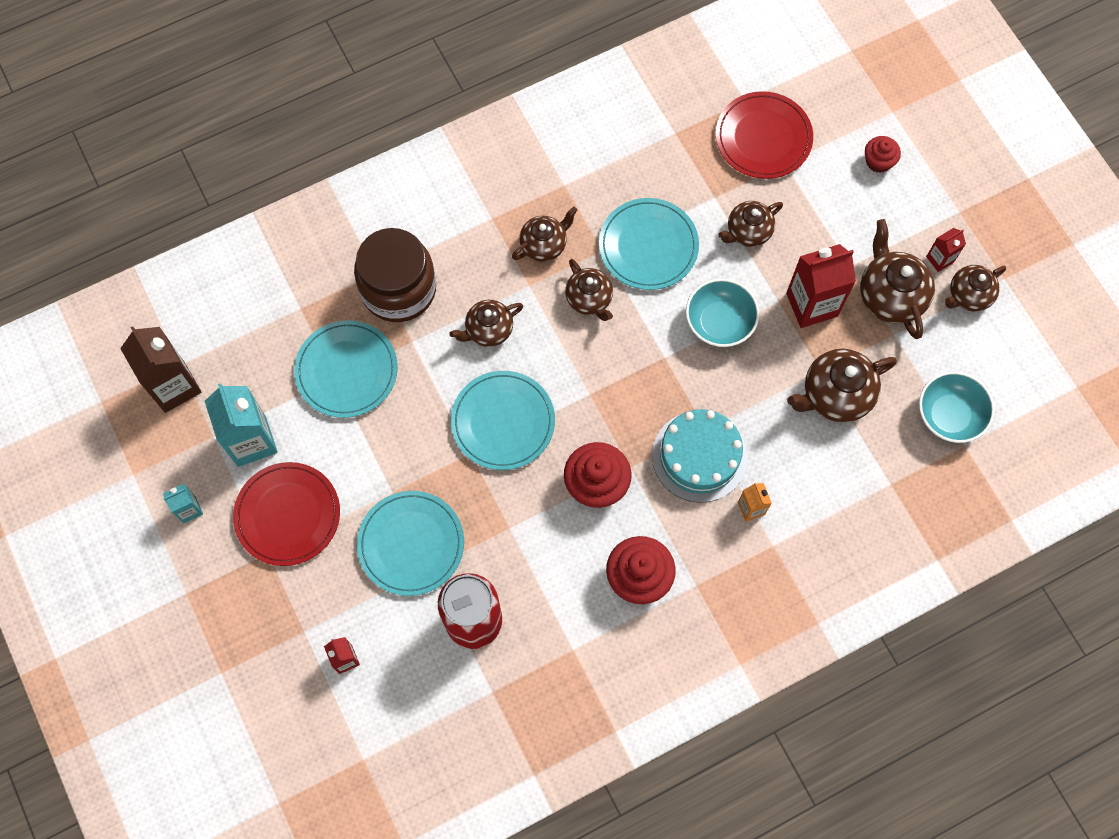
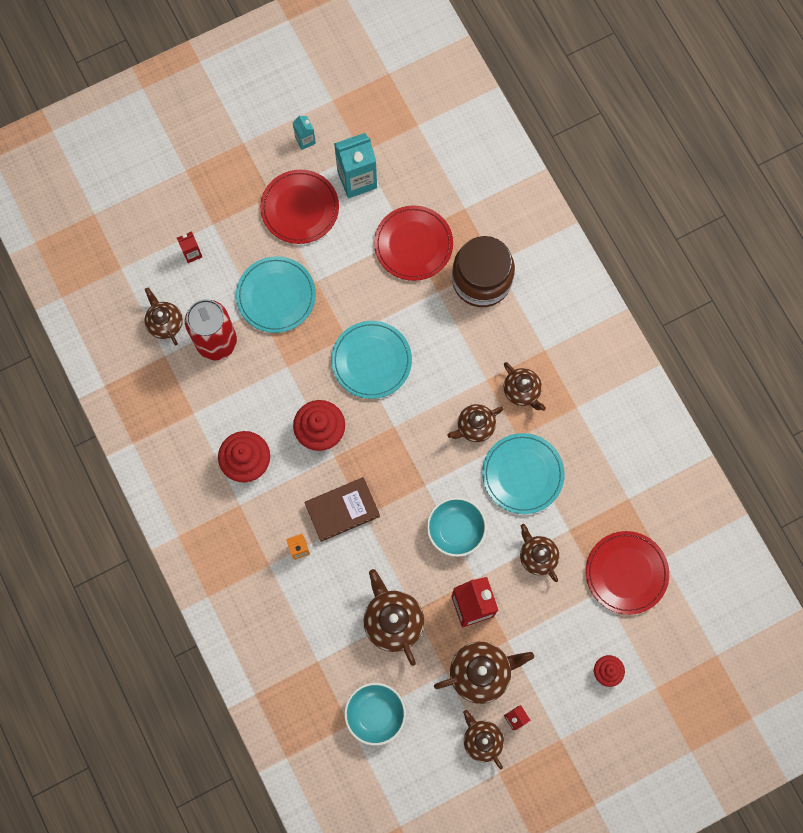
camera: 90 degrees right, 5 degrees up
(174, 386) = (400, 122): brown carton -> none
(346, 370) = (413, 244): turquoise plate -> red plate
(488, 330) = (447, 349): brown teapot -> brown teapot (165, 323)
(699, 456) = (342, 510): turquoise cake -> brown book

